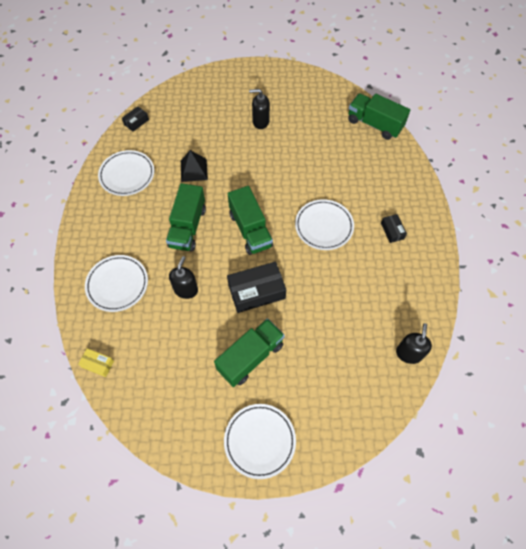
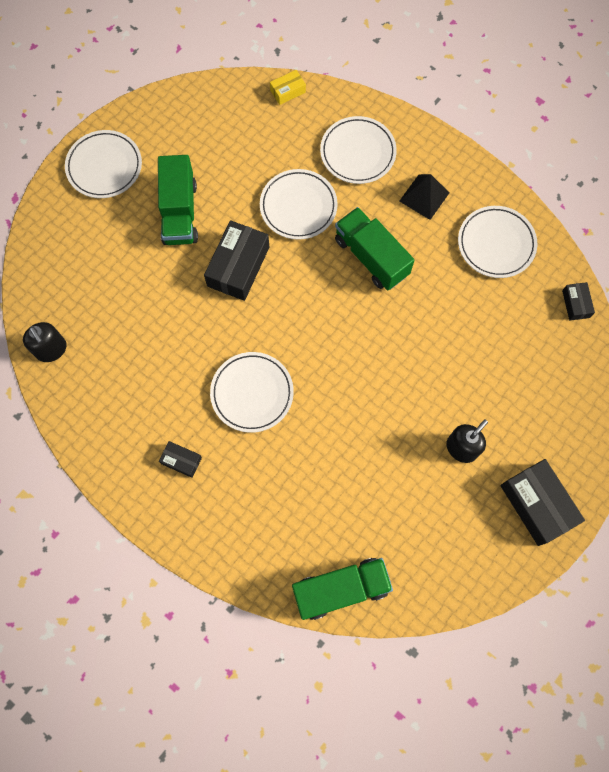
camera: 130 degrees right, 10 degrees up
(186, 289) = (298, 206): black soap dispenser -> white plate
(194, 170) = (446, 316): black pyramid -> black pyramid (424, 197)
(250, 230) = (314, 315): green truck -> none
(259, 81) = (537, 504): none -> black box

